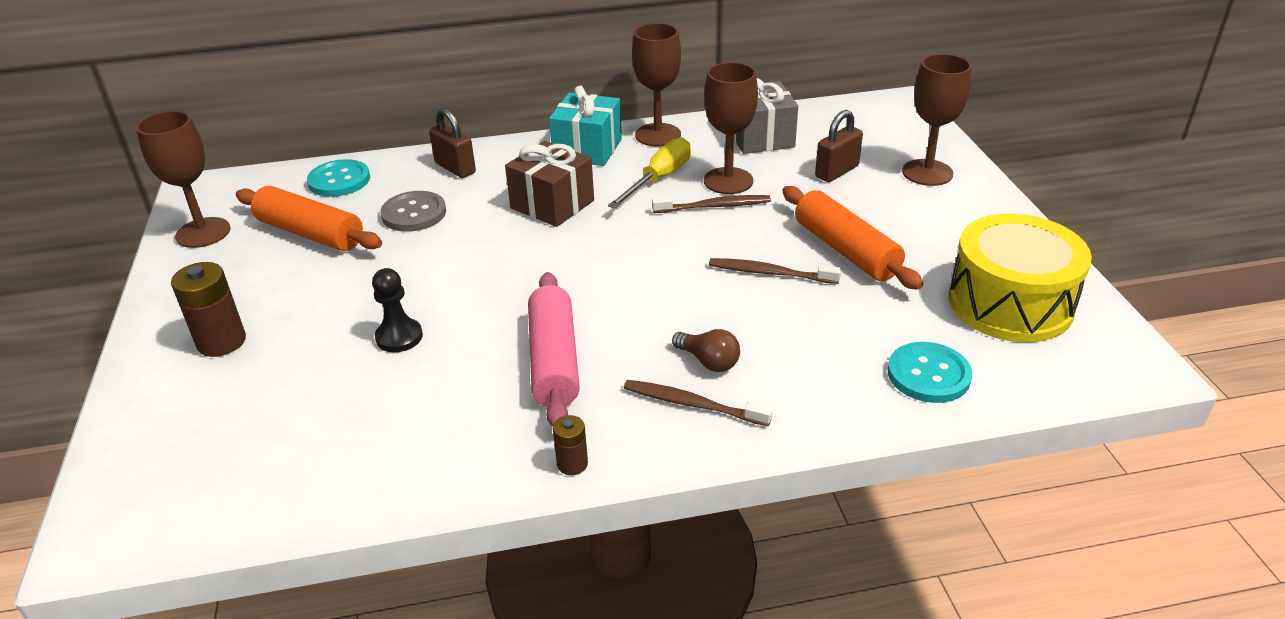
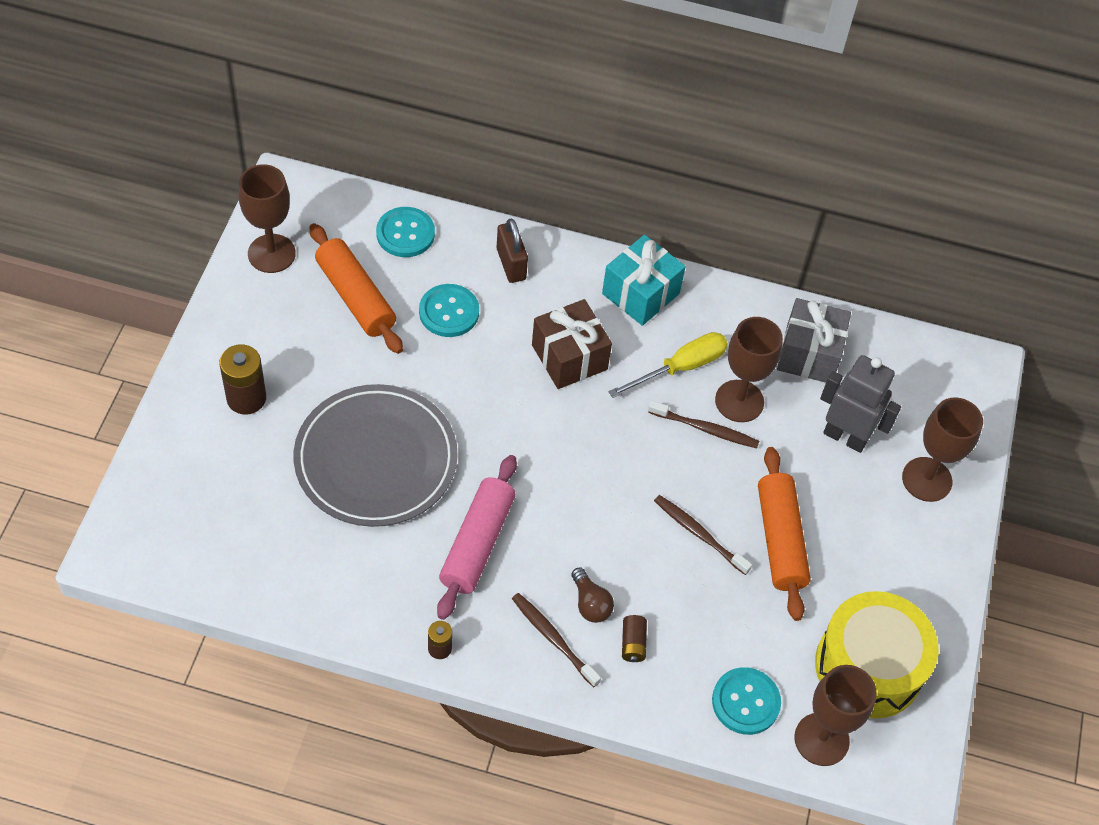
camera: 20 degrees right, 20 degrees up
(399, 337) = (376, 459): black pawn -> grey plate
(414, 213) = (449, 312): grey button -> turquoise button
(658, 135) = (716, 303): brown goblet -> brown goblet (821, 739)
(778, 375) = (633, 643): none -> brown battery
(837, 171) = (845, 437): brown padlock -> grey robot

